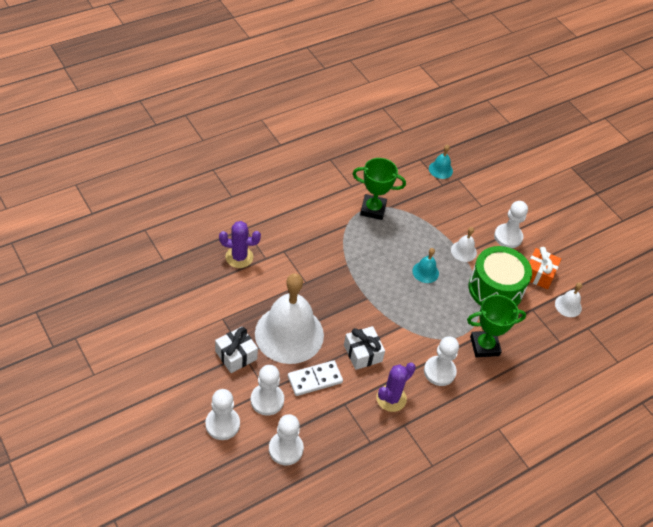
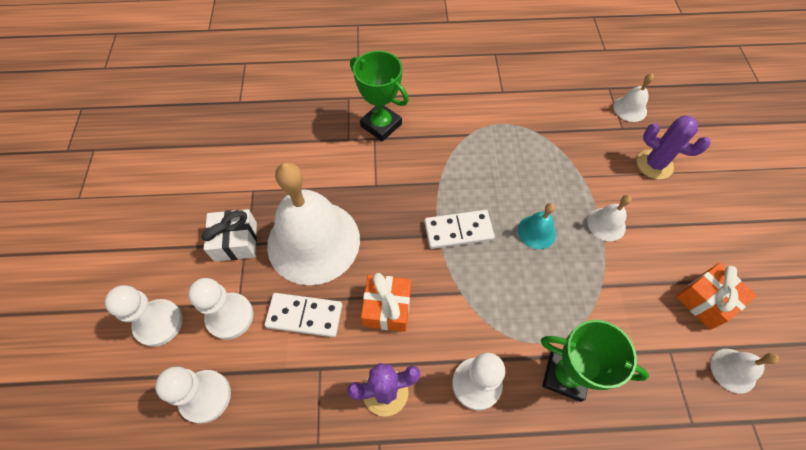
camera: 35 degrees right, 10 degrees up
(239, 257) = (319, 127): purple cactus -> purple cactus (654, 164)
(363, 353) = (387, 308): white gift -> orange gift
(373, 209) = (512, 127): green trophy -> green trophy (381, 125)
(378, 290) = (458, 231): none -> white domino
(440, 169) = (630, 109): turquoise bell -> white bell
(495, 289) = (626, 295): green drum -> none
(508, 237) = (683, 228): white pawn -> none

